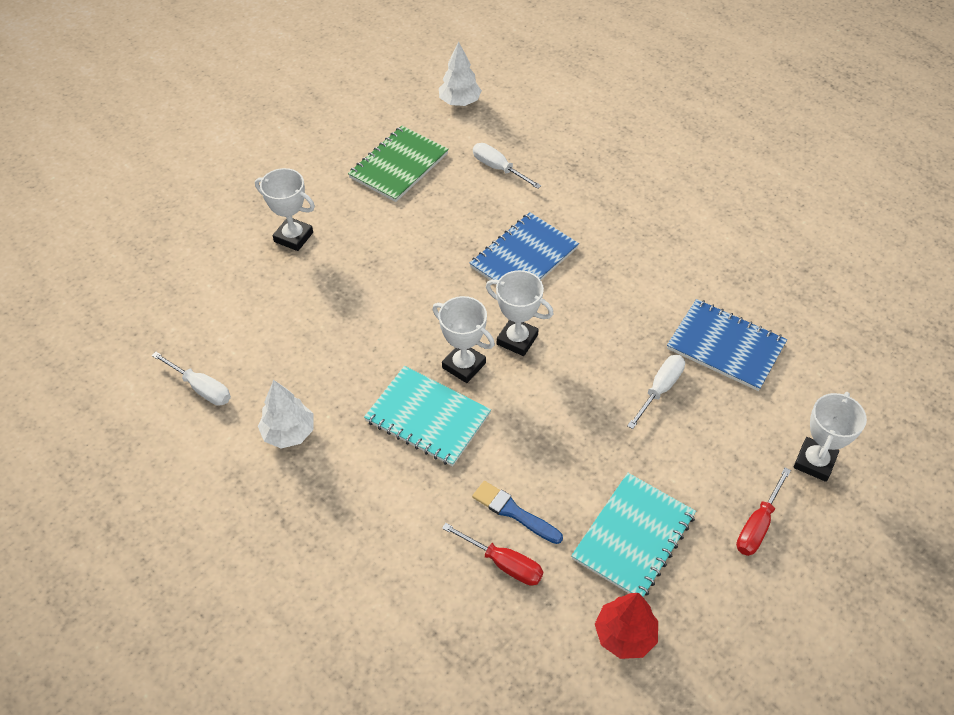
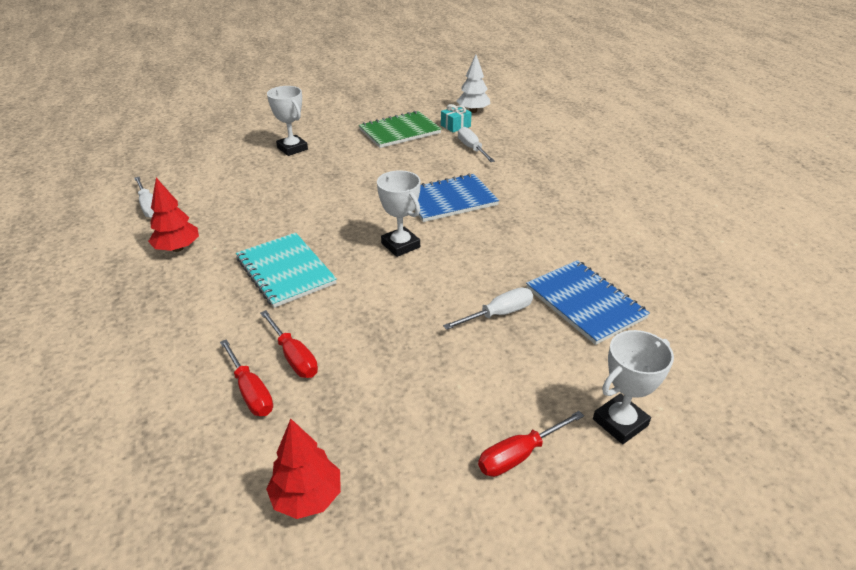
camera: 25 degrees right, 15 degrees down
(289, 433) = (177, 248): white tree -> red tree
(456, 135) = (455, 126): none -> turquoise gift
(464, 365) = (344, 248): white trophy -> none
(513, 512) = (294, 357): blue brush -> red screwdriver
(633, 537) = (384, 416): turquoise notebook -> none

